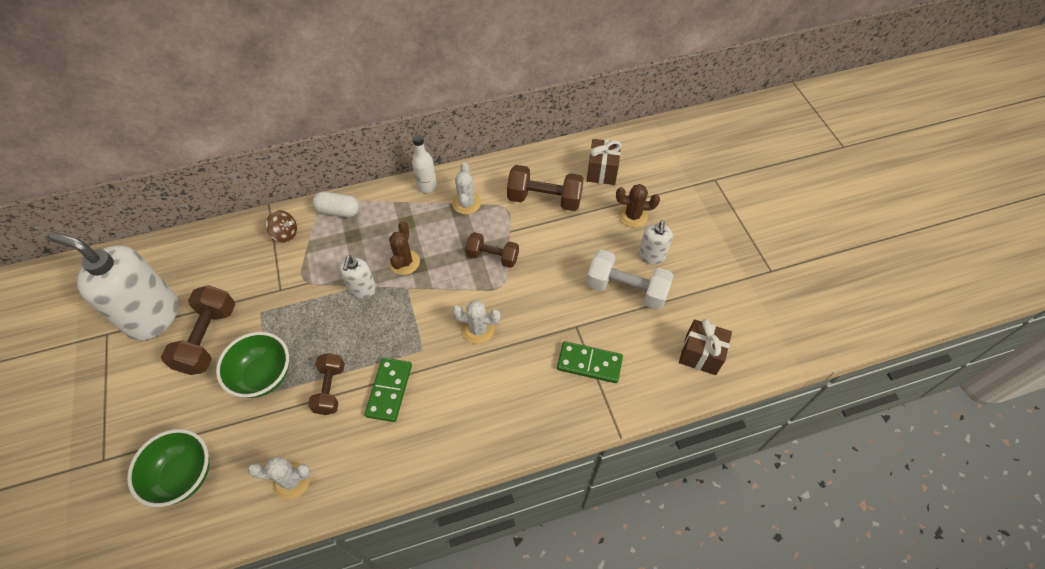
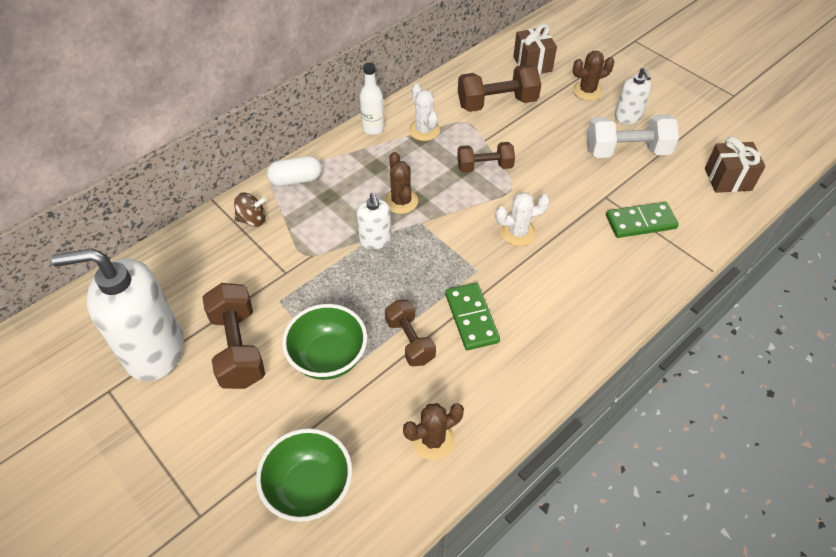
camera: 25 degrees left, 5 degrees down
(292, 480) = (433, 440): white cactus -> brown cactus

